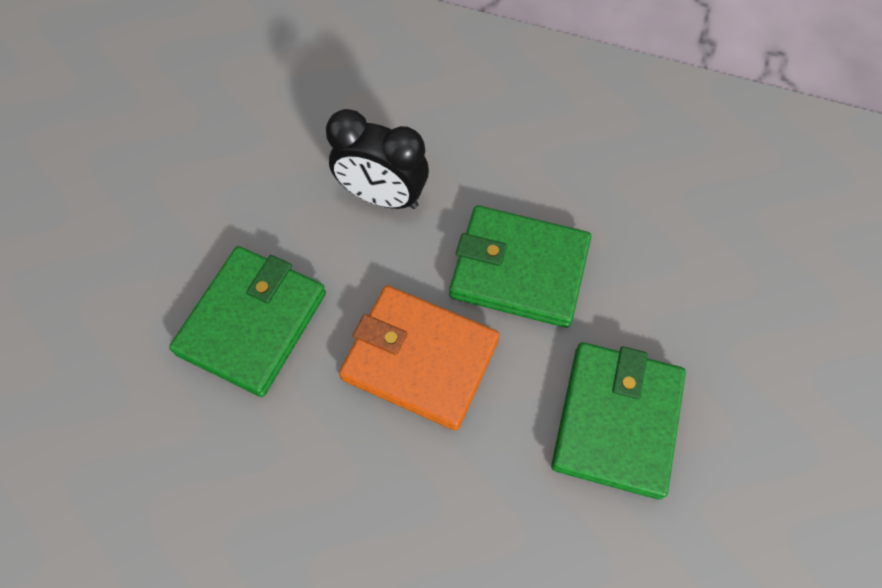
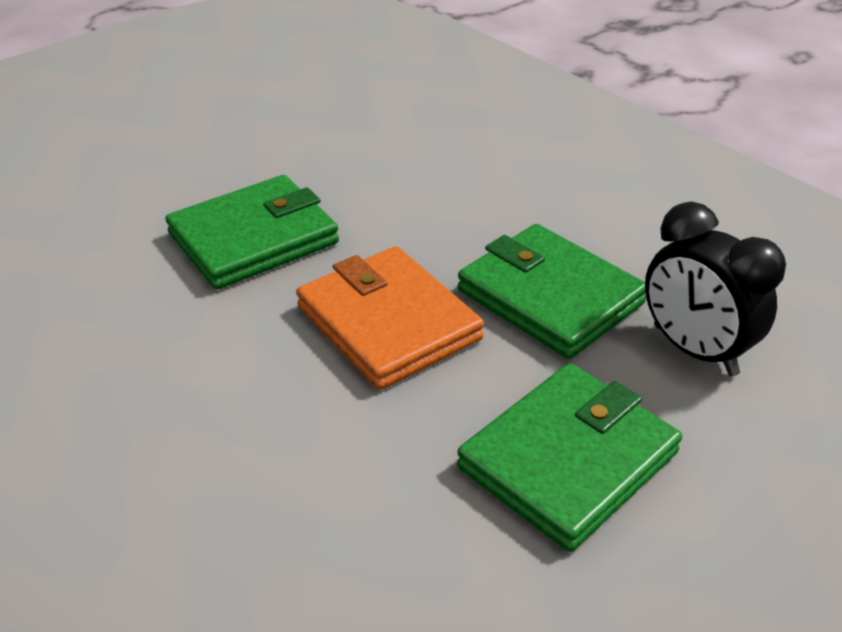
camera: 30 degrees right, 25 degrees down
(382, 196) = (451, 199): black clock -> black clock (694, 350)

